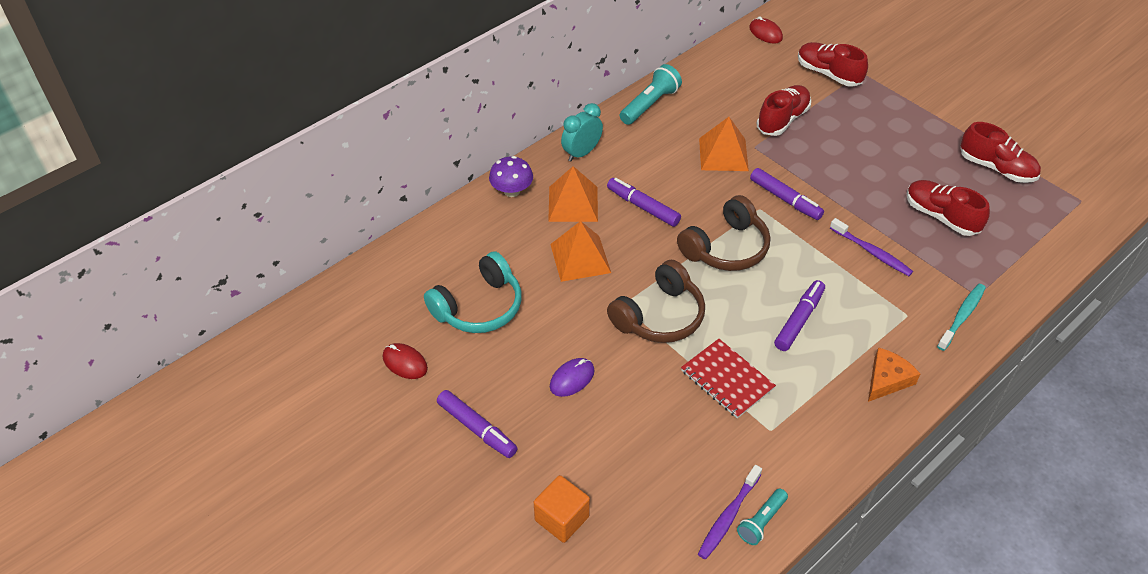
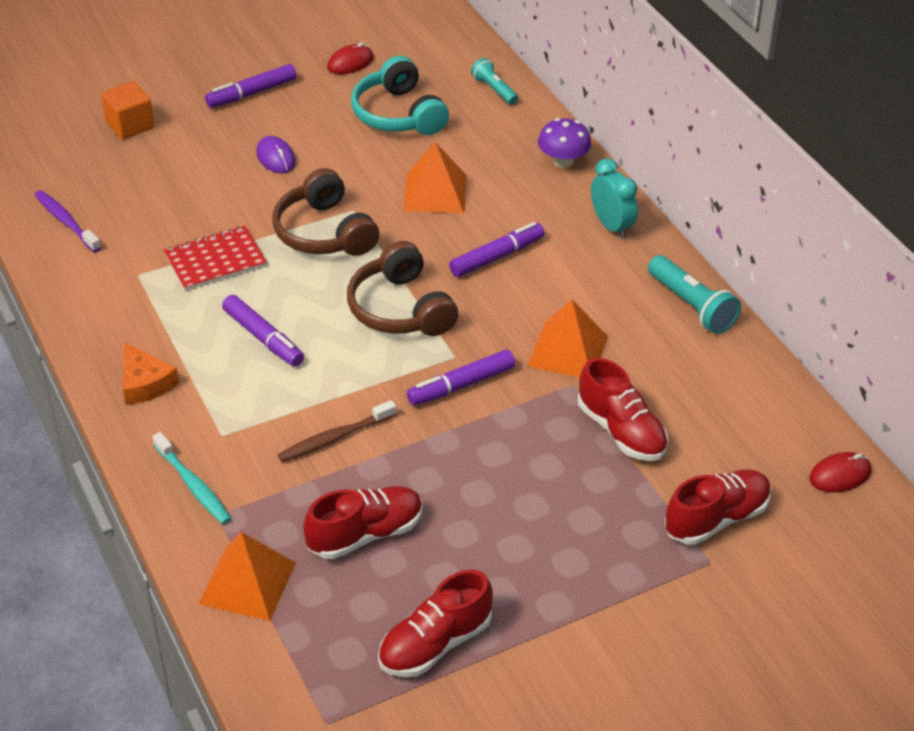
camera: 105 degrees right, 5 degrees down
(573, 203) = (524, 203): orange pyramid -> orange pyramid (247, 583)
(761, 521) = (47, 241): turquoise flashlight -> turquoise flashlight (494, 90)
(872, 252) = (335, 438): purple toothbrush -> brown toothbrush

